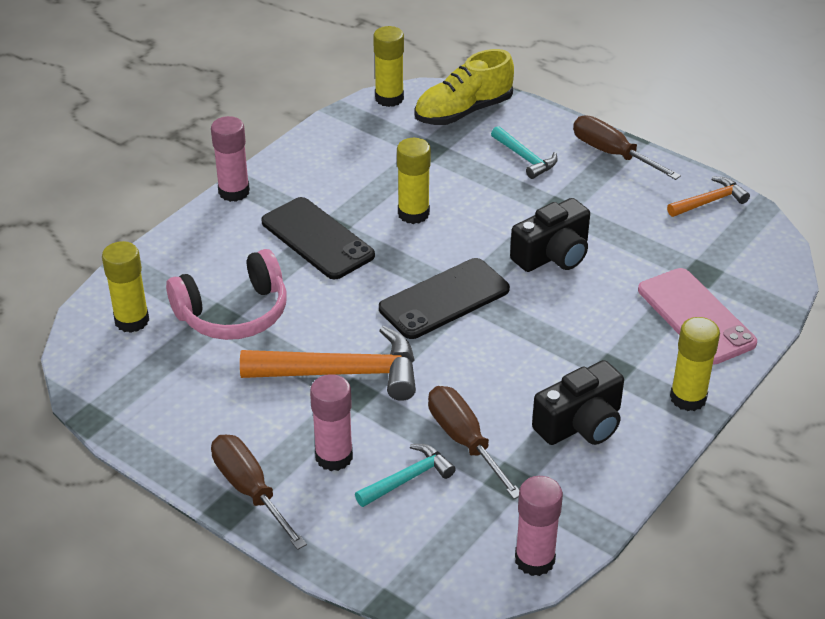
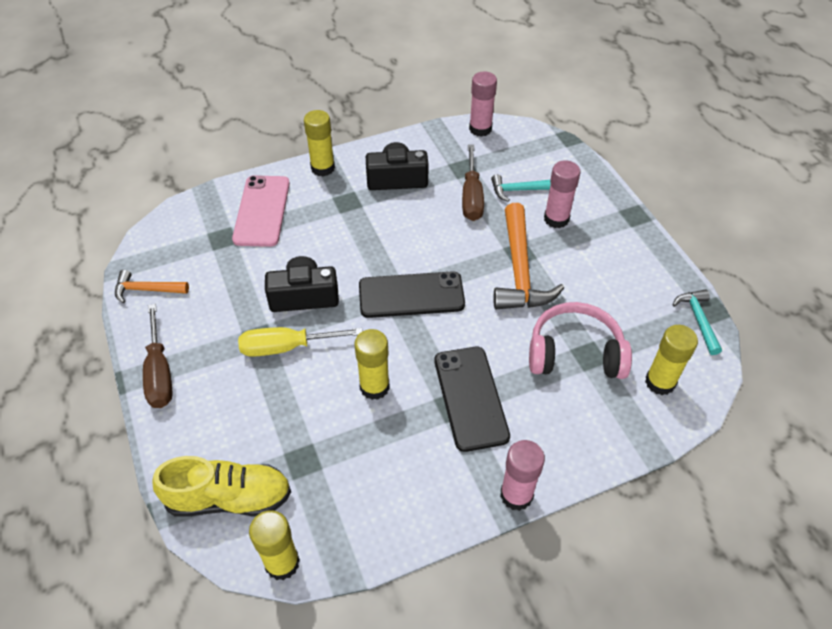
camera: 150 degrees left, 10 degrees up
(250, 491) = (617, 220): brown screwdriver -> none
(342, 373) = (520, 270): orange hammer -> orange hammer turned 120 degrees counterclockwise
(523, 211) = (287, 347): none -> yellow screwdriver
(525, 158) = (232, 404): turquoise hammer -> turquoise hammer (698, 320)

